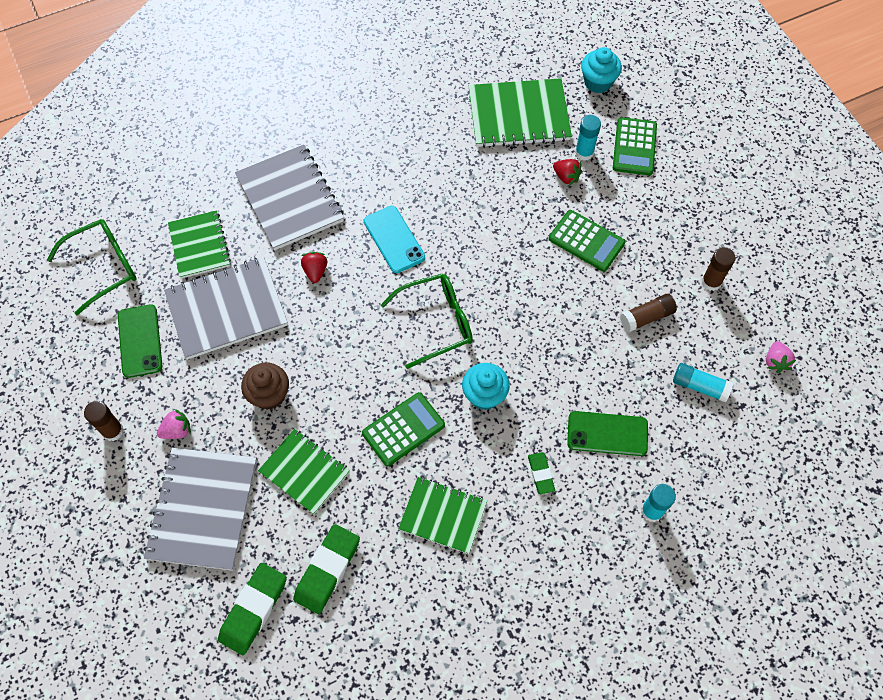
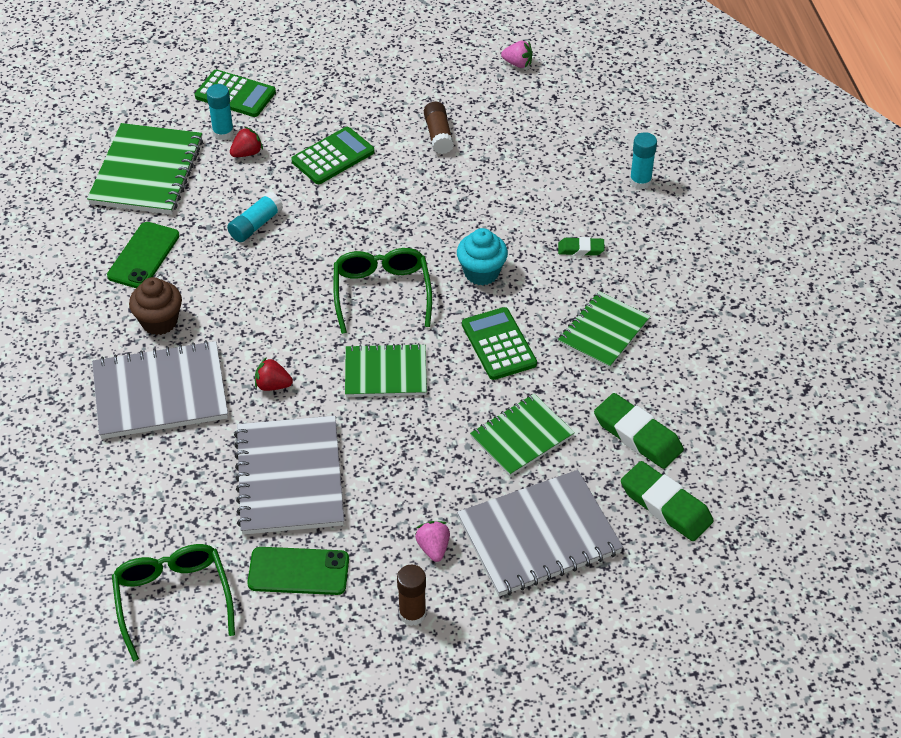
camera: 75 degrees left, 15 degrees down
(199, 245) = (186, 492): green notebook -> green notebook (385, 372)
(202, 509) = (539, 536): grey notebook -> grey notebook turned 45 degrees counterclockwise
(269, 395) = (418, 453): brown cupcake -> brown cupcake (159, 321)
(394, 239) = (261, 308): turquoise phone -> none
(598, 82) = (137, 101): turquoise cupcake -> none
(607, 434) = (553, 192): green phone -> green phone (144, 256)
(699, 386) = (525, 118): turquoise glue stick -> turquoise glue stick (255, 225)
(711, 282) = (418, 82): brown glue stick -> none

